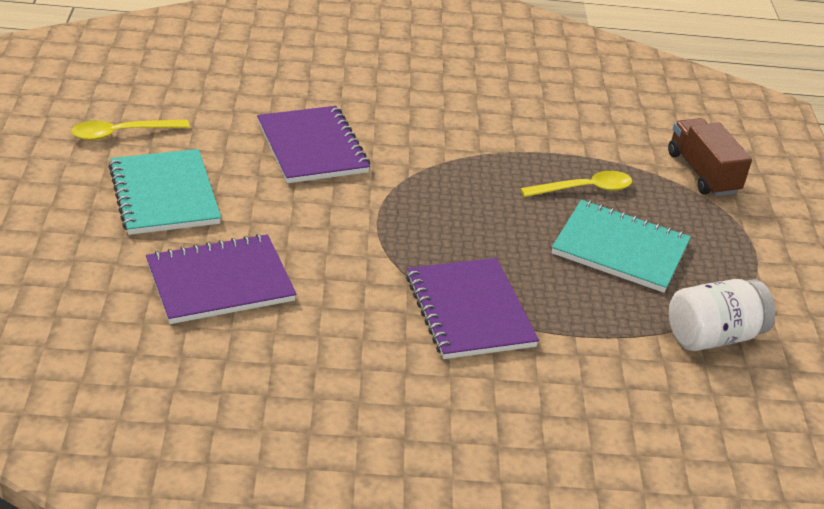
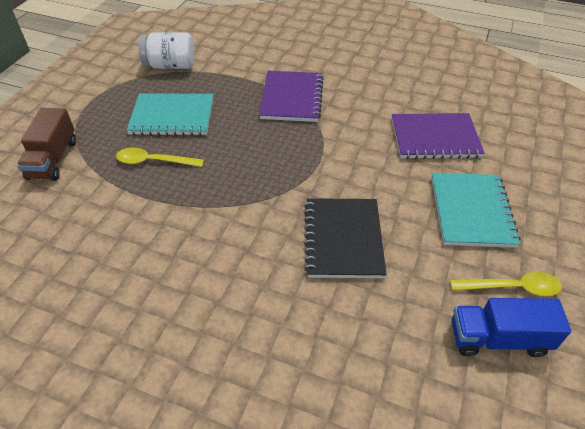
camera: 155 degrees left, 10 degrees up
(140, 98) = (498, 338): none -> blue truck
(312, 147) = (343, 239): purple notebook -> black notebook
(620, 249) = (172, 116): turquoise notebook -> turquoise notebook turned 45 degrees counterclockwise

